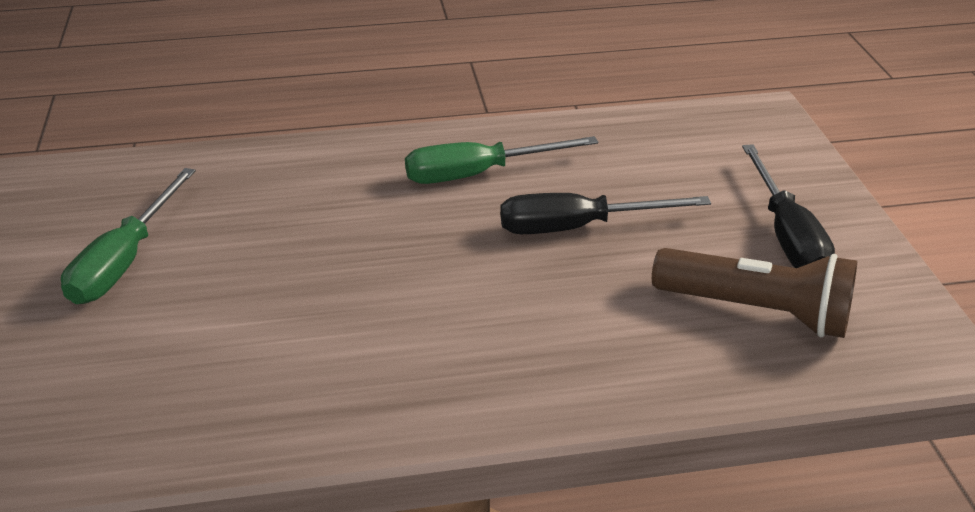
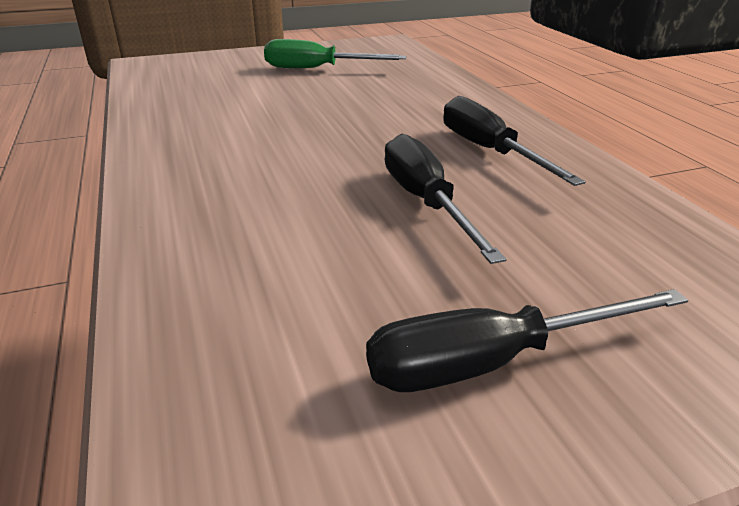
camera: 80 degrees right, 5 degrees down
(479, 174) = (489, 151): green screwdriver -> black screwdriver
(757, 311) = (296, 329): brown flashlight -> none

